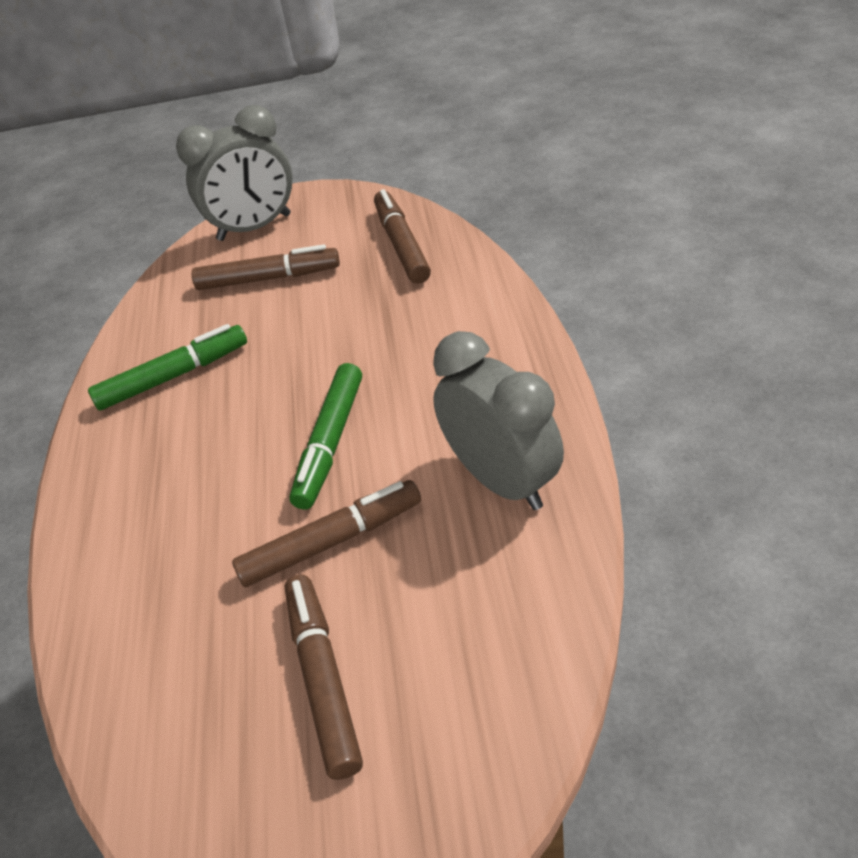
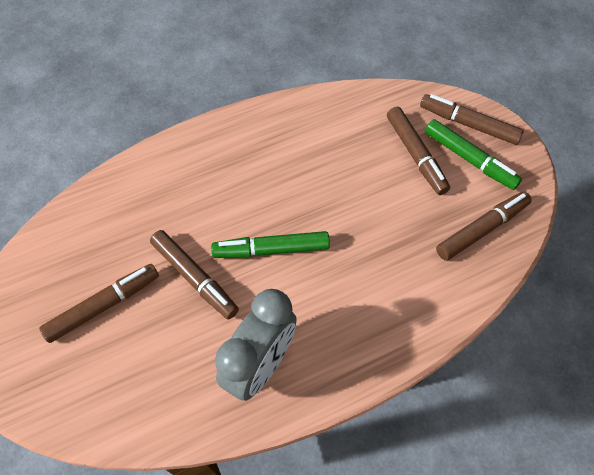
camera: 65 degrees right, 15 degrees up
(173, 376) = (307, 138): green marker -> green marker (469, 159)
(254, 227) = (468, 124): grey clock -> brown marker

